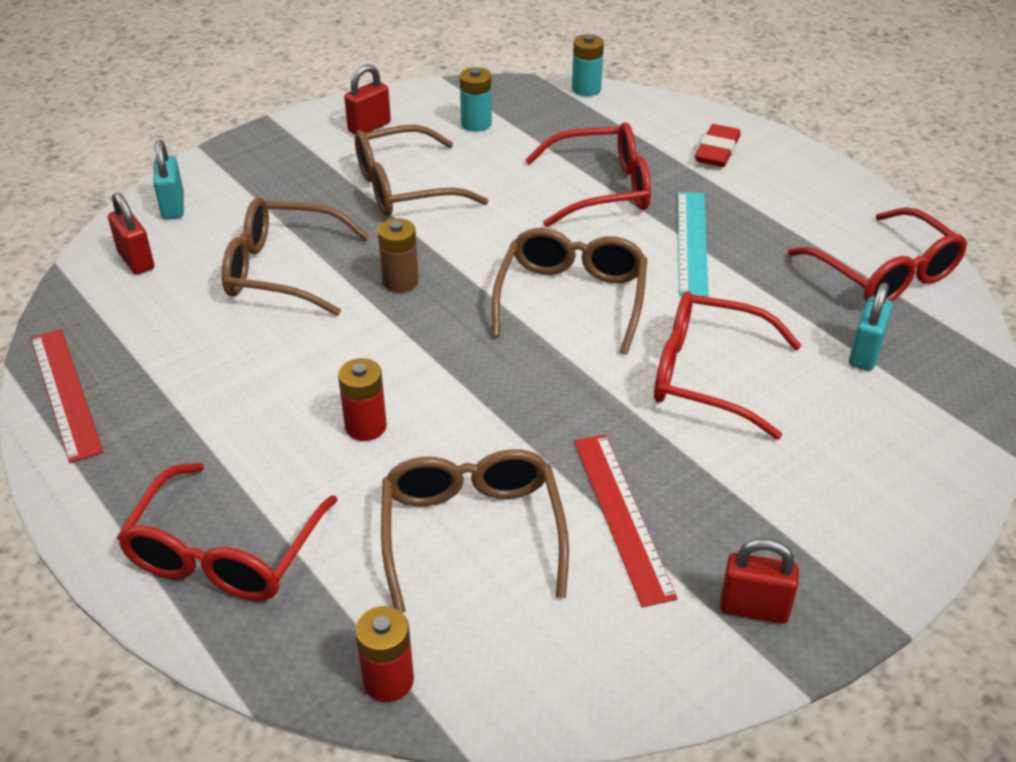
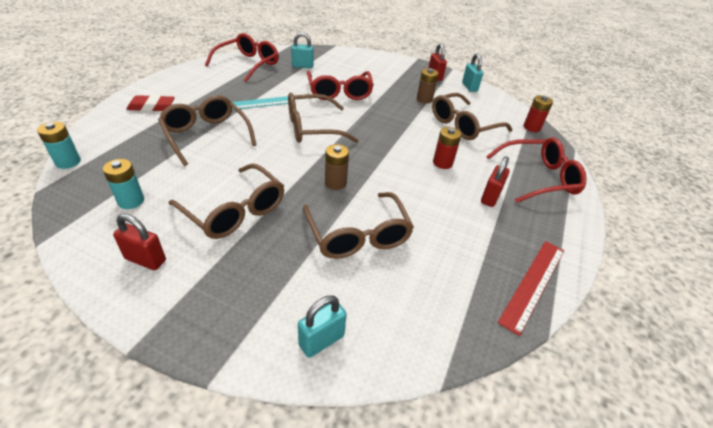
camera: 120 degrees left, 0 degrees up
(136, 261) = (401, 323): red padlock -> red padlock (490, 197)
(602, 189) = (206, 135): red glasses -> brown glasses
(622, 515) = (424, 99): red ruler -> brown battery
(660, 664) = (469, 87): none -> turquoise padlock

